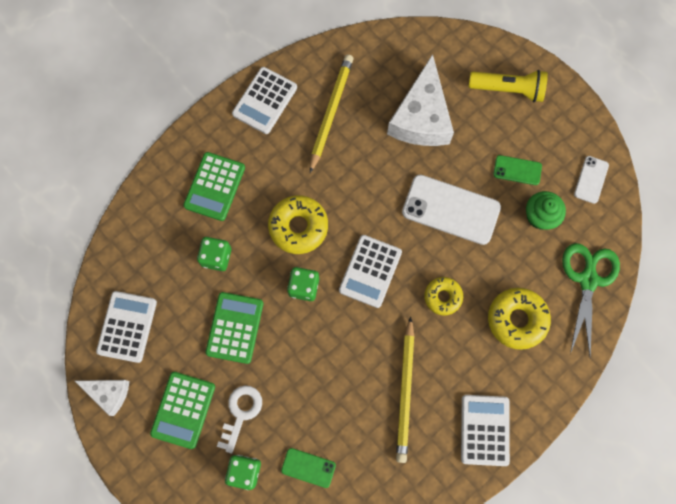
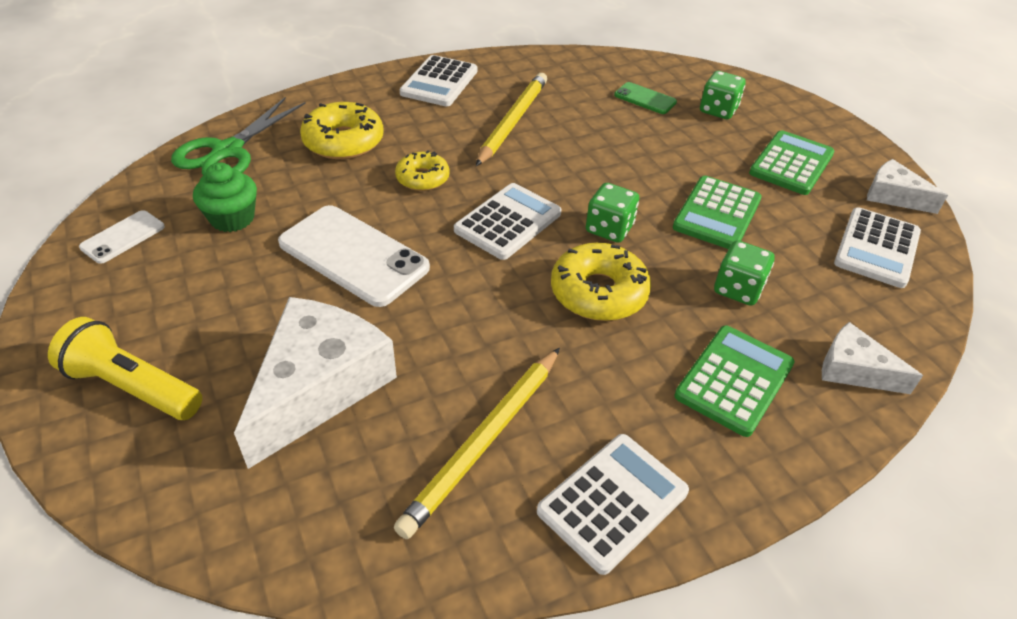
camera: 165 degrees left, 30 degrees down
(150, 214) = (854, 370): none -> white cheese
(241, 413) = (717, 147): white key -> none
(517, 170) = (218, 274): green phone -> none

